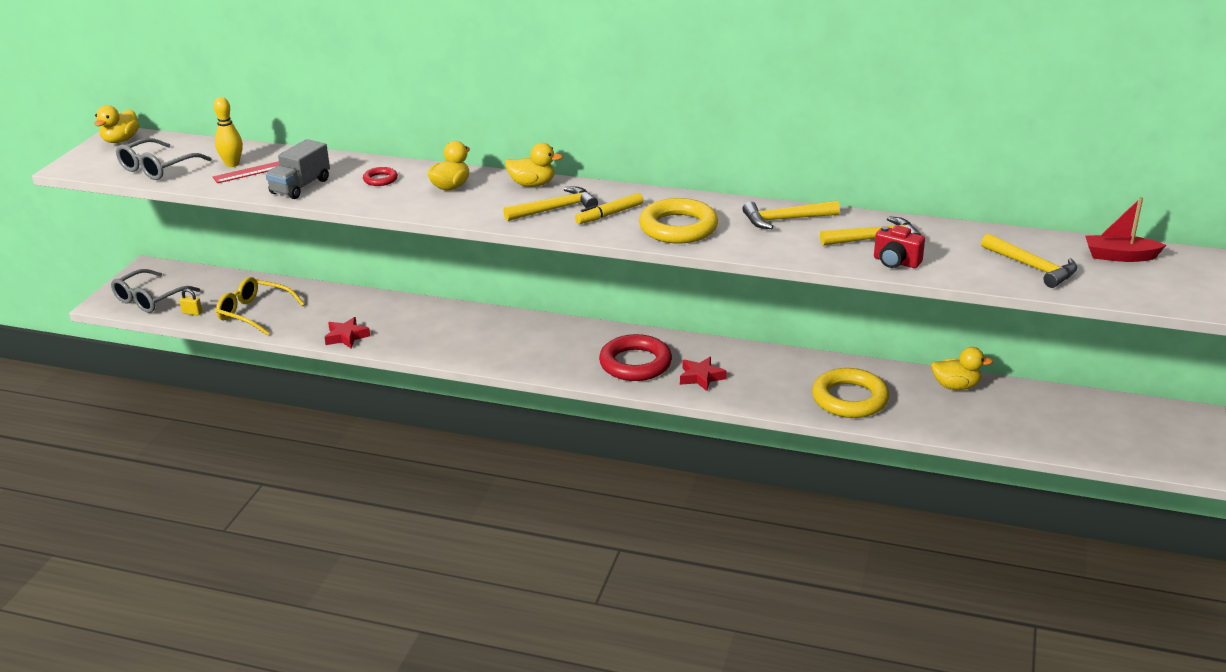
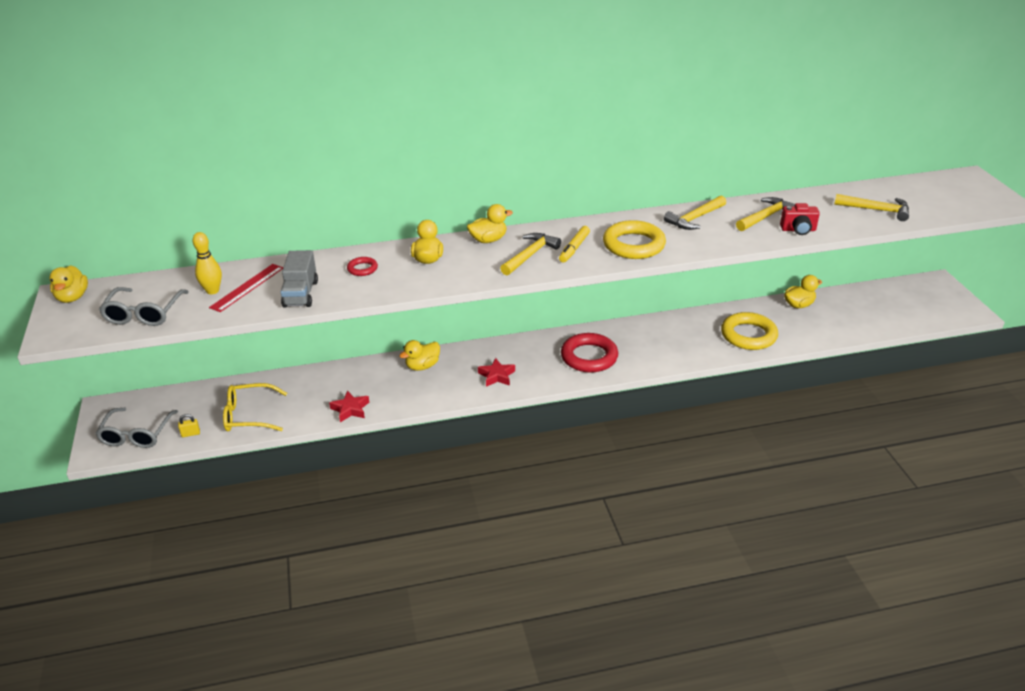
camera: 30 degrees left, 5 degrees up
(454, 319) = (422, 366): none -> yellow duck
(701, 377) = (642, 352): red star -> red star (496, 376)
(1119, 256) = (911, 189): red boat -> none

